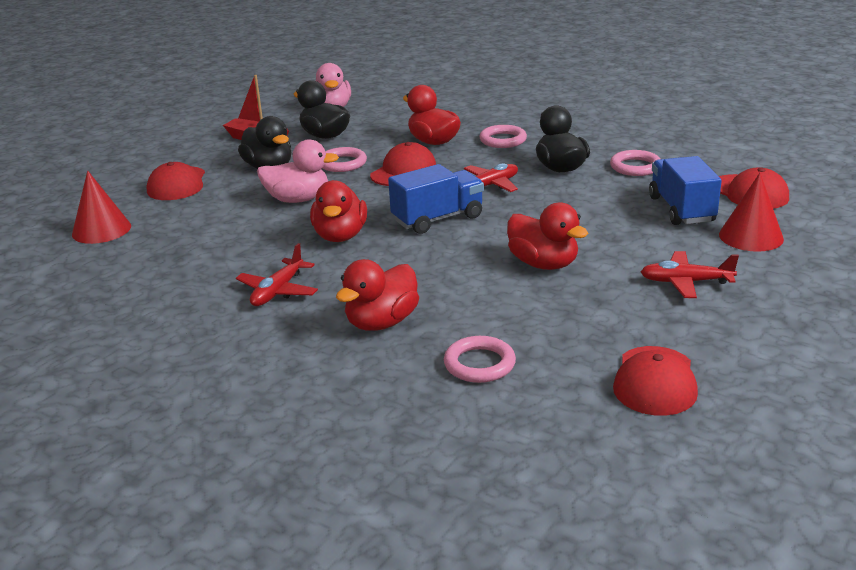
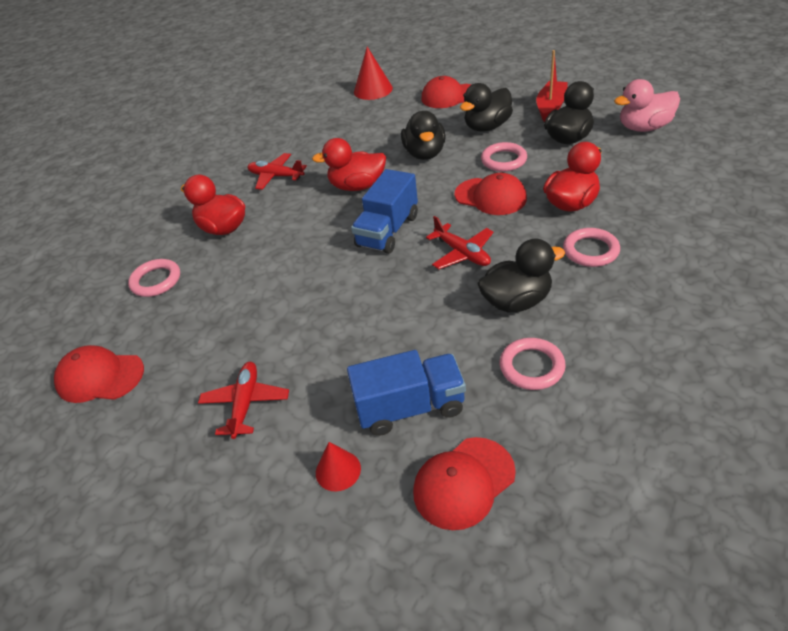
camera: 90 degrees right, 15 degrees up
(298, 199) = (425, 153): pink duck -> black duck
(438, 219) = (388, 231): blue truck -> blue truck turned 60 degrees clockwise
(543, 264) = (296, 303): red duck -> none
(751, 236) = (338, 470): red cone -> red cone, size x0.62

